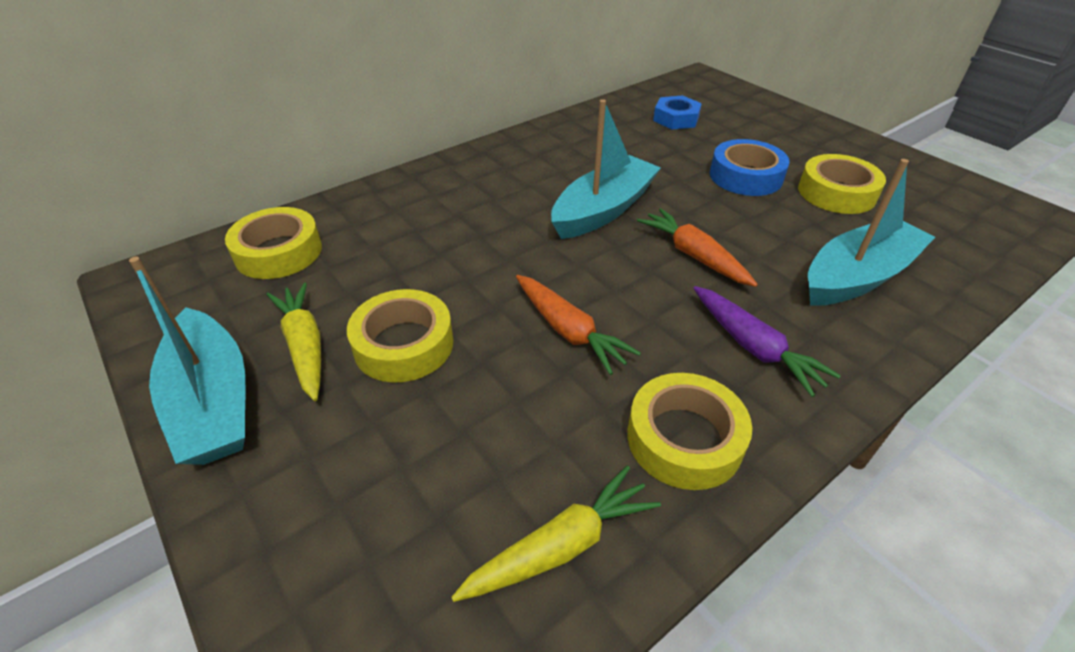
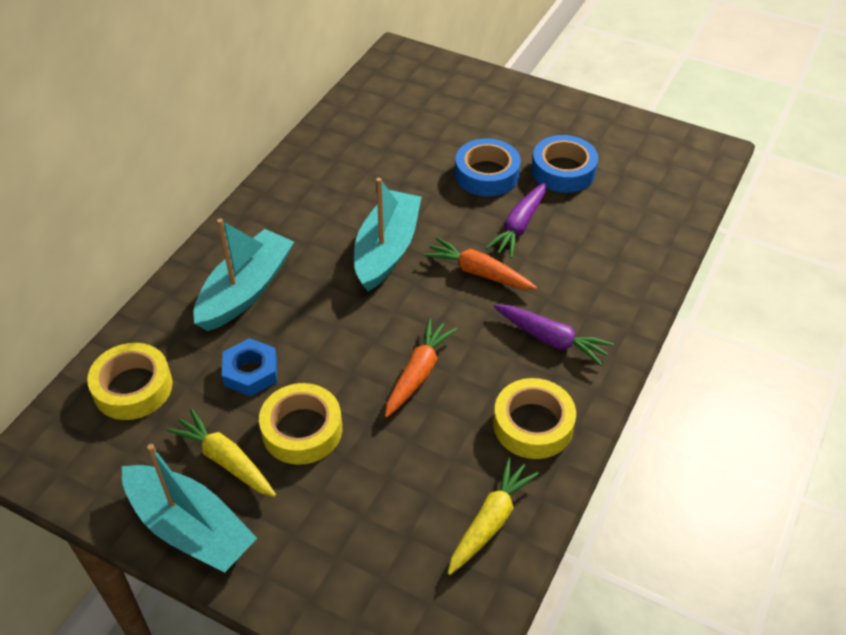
camera: 25 degrees left, 5 degrees up
(569, 331) = (418, 373): orange carrot -> orange carrot turned 90 degrees counterclockwise
(676, 118) = (399, 120): blue nut -> blue nut (251, 372)
(762, 227) = (519, 226): none -> purple carrot
(836, 193) = (563, 171): yellow tape -> blue tape
(857, 276) = (601, 252): turquoise boat -> turquoise boat (245, 290)

